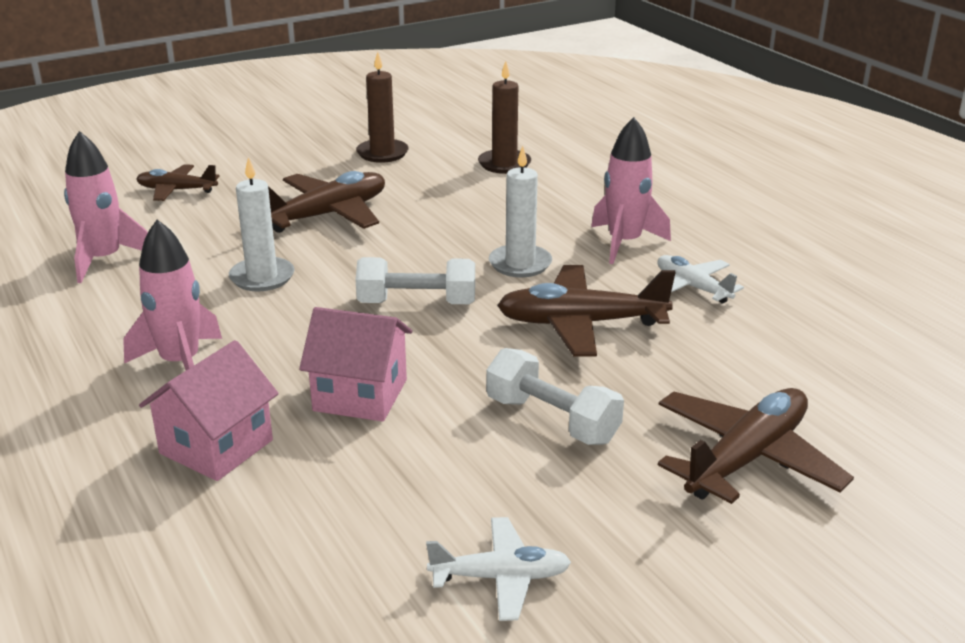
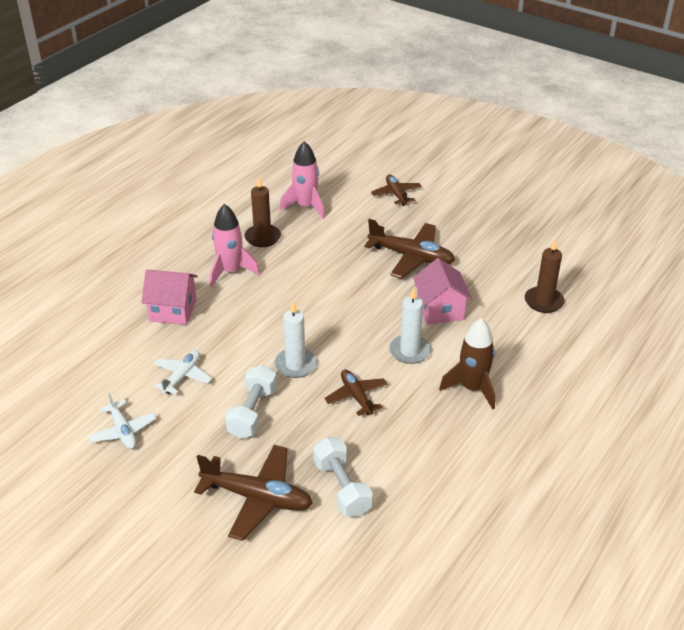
camera: 65 degrees right, 10 degrees up
(262, 277) = (325, 263): white candle -> white candle (295, 365)
(360, 395) = (237, 338): pink house -> pink house (440, 310)
(382, 153) = (511, 246): brown candle -> brown candle (262, 237)
(417, 303) = (336, 326): white dumbbell -> white dumbbell (342, 488)
(581, 324) = (356, 396): brown plane -> brown plane, size x0.60
(624, 243) = (472, 388): pink rocket -> brown rocket
(692, 287) = (435, 434): white plane -> white plane (182, 376)

